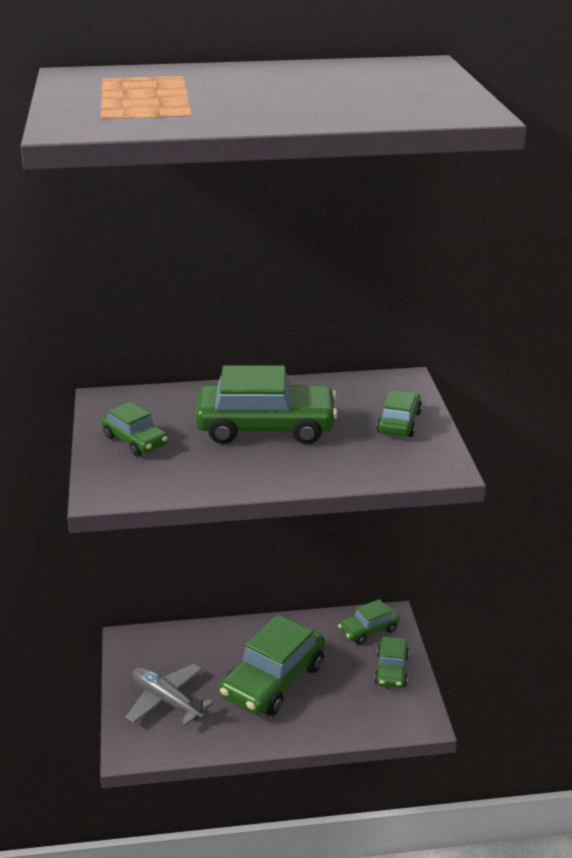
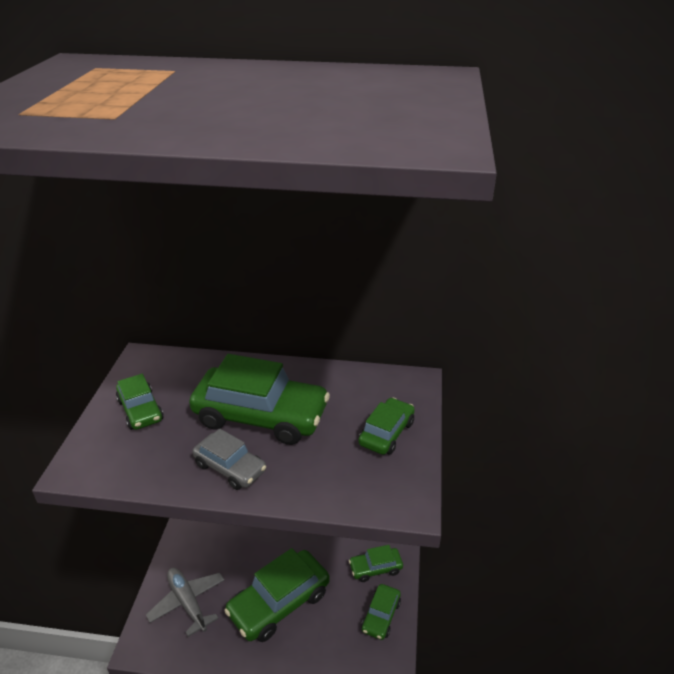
camera: 15 degrees right, 5 degrees up
(261, 469) = (230, 468): none -> grey car

